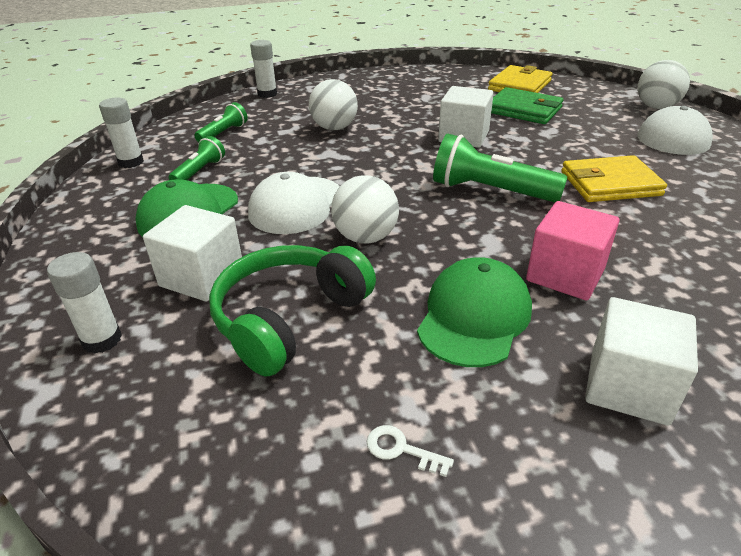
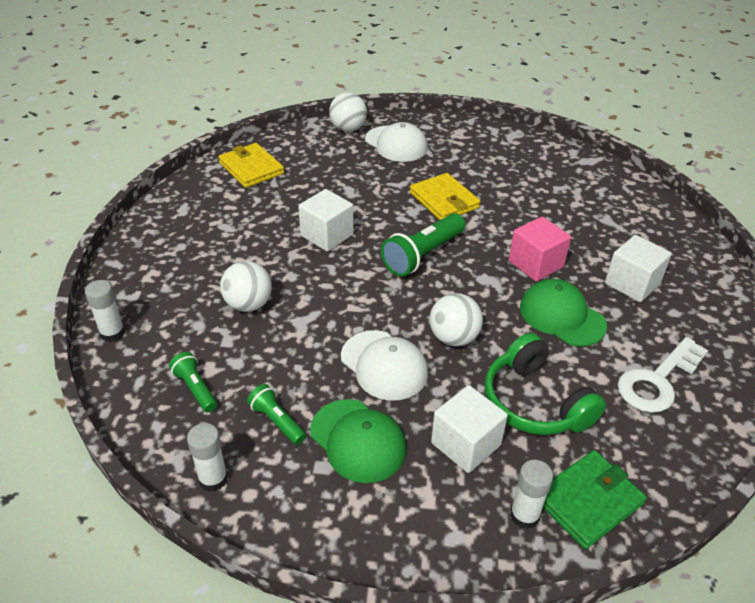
camera: 70 degrees left, 5 degrees up
(401, 449) = (657, 381): white key -> white key, size x2.48
(523, 110) = (302, 186): green wallet -> green wallet (588, 501)
(610, 183) = (444, 200): yellow wallet -> yellow wallet turned 45 degrees counterclockwise

